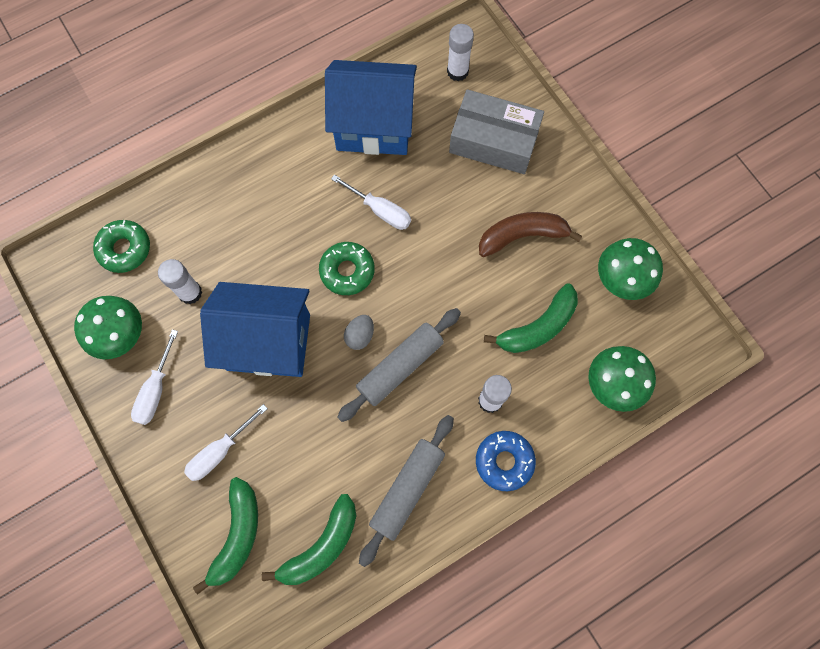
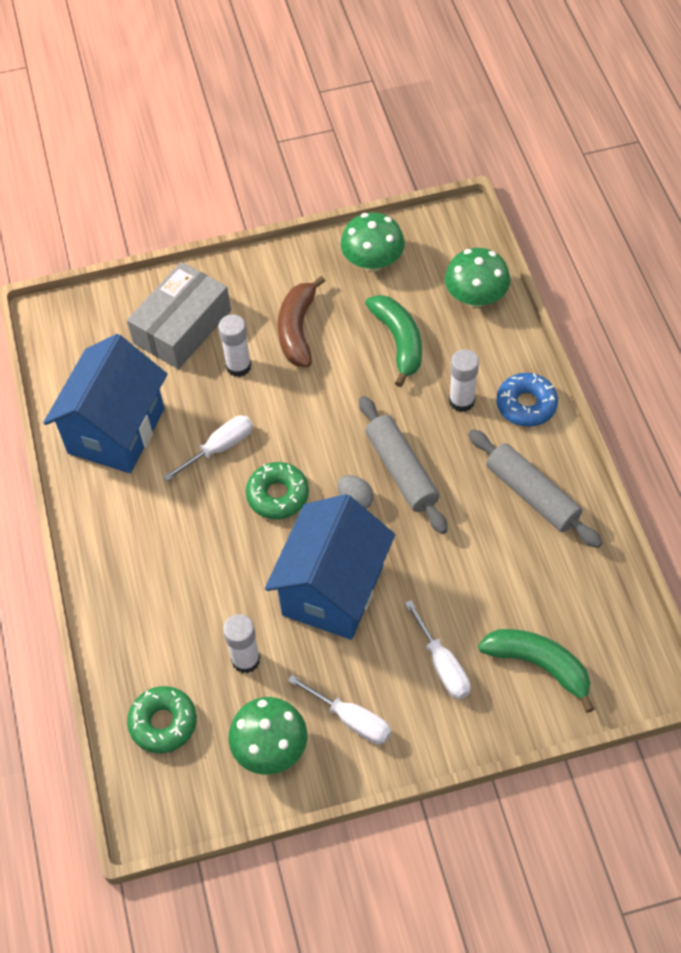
camera: 70 degrees left, 15 degrees down
(321, 546) = (570, 586): green banana -> none
(457, 71) = (86, 338): white glue stick -> white glue stick (238, 366)

